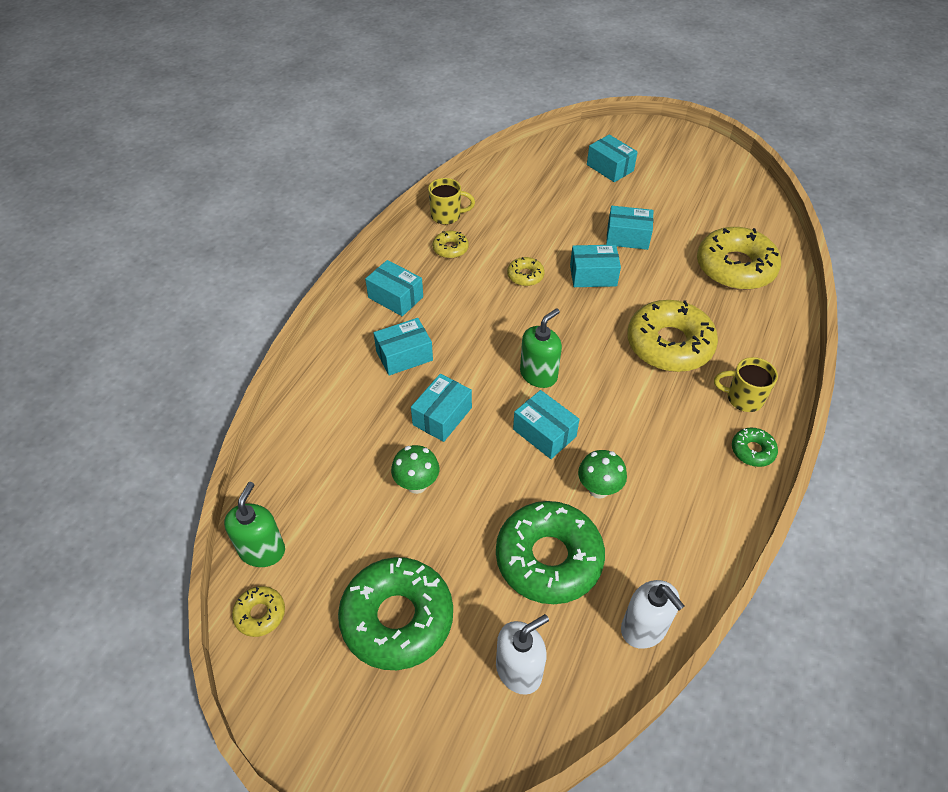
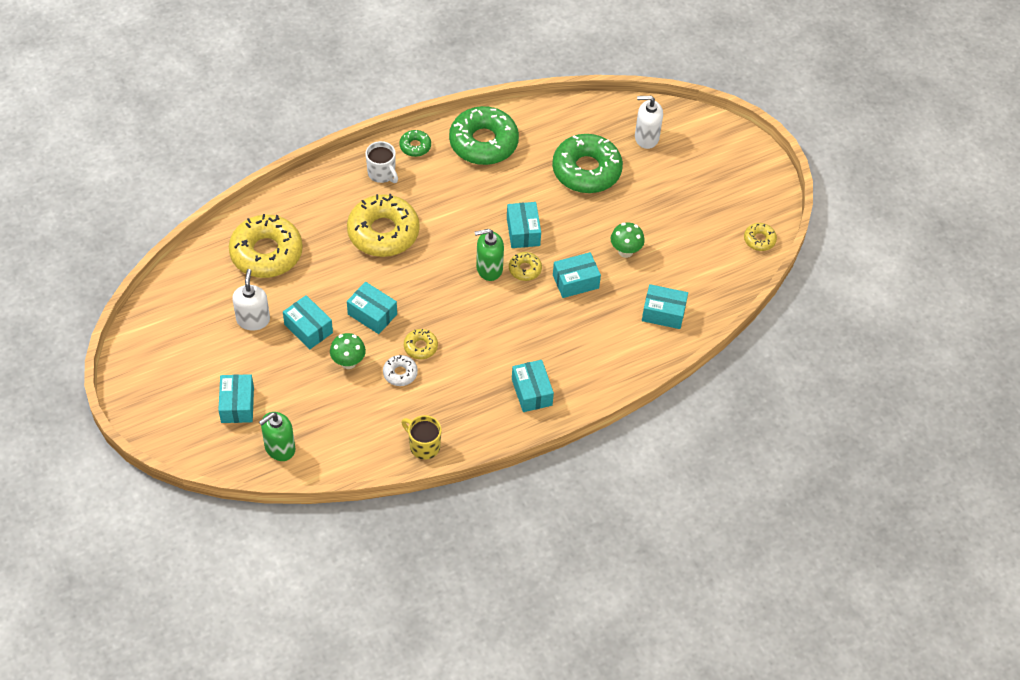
camera: 145 degrees left, 5 degrees up
(262, 550) = (739, 271): green soap dispenser -> green soap dispenser (279, 448)
(397, 618) = (689, 194): green donut -> green donut (483, 142)
(404, 356) = (564, 339): turquoise box -> turquoise box (663, 313)
(450, 248) = (451, 410): yellow donut -> yellow donut (525, 269)
(519, 249) = (400, 373): none -> white donut
(598, 489) = (524, 183): green mushroom -> green mushroom (348, 362)
(644, 628) = (570, 115): white soap dispenser -> white soap dispenser (253, 320)
(743, 398) = (382, 173): yellow mug -> white mug

